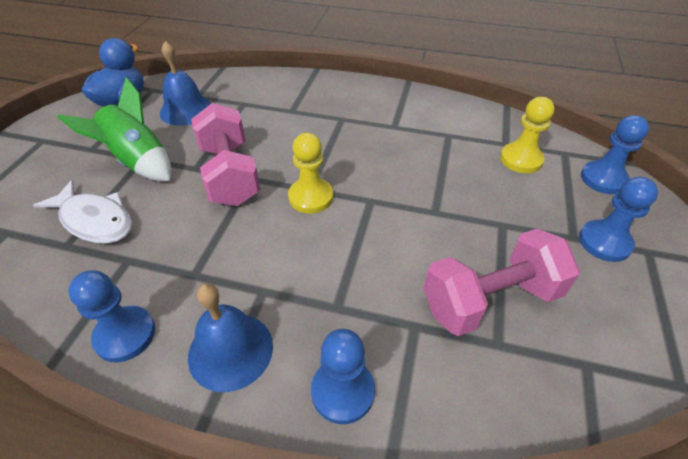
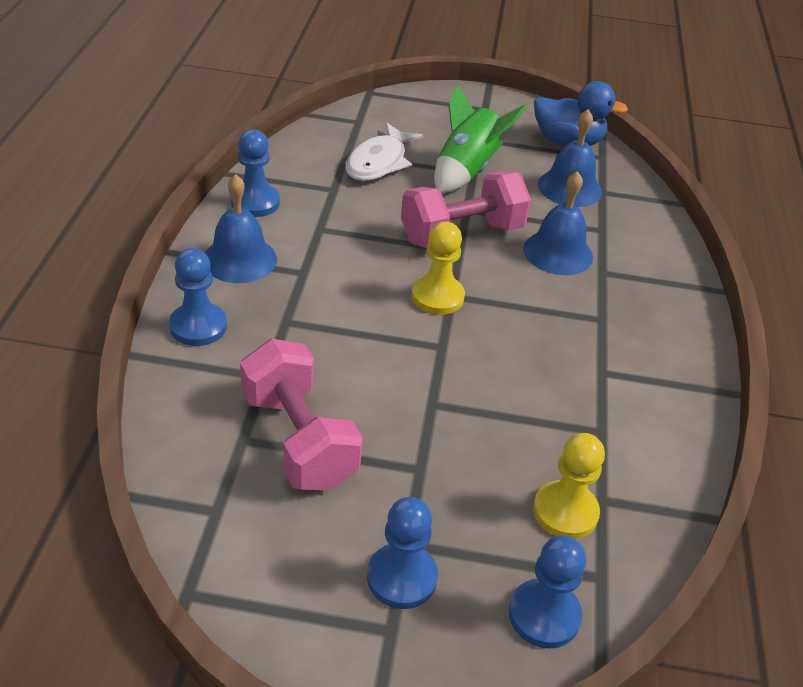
camera: 80 degrees right, 5 degrees down
(266, 127) = (558, 252): none -> blue bell

